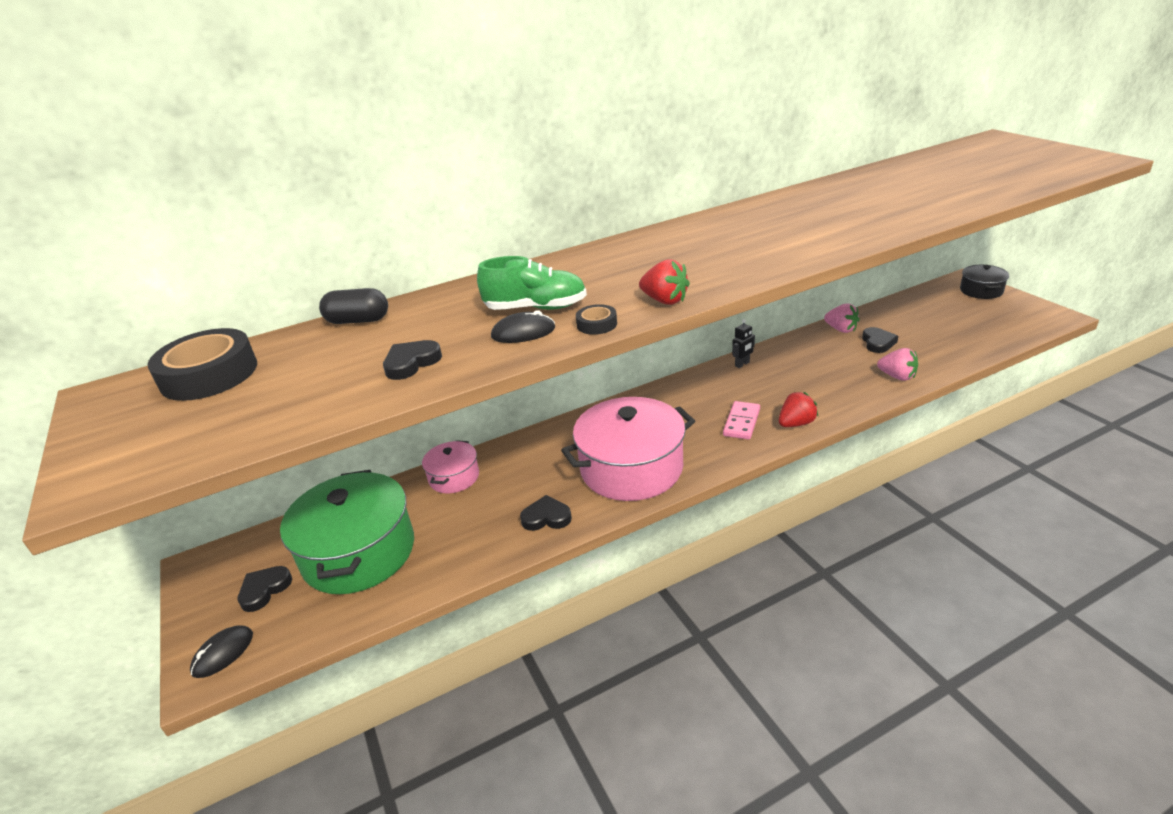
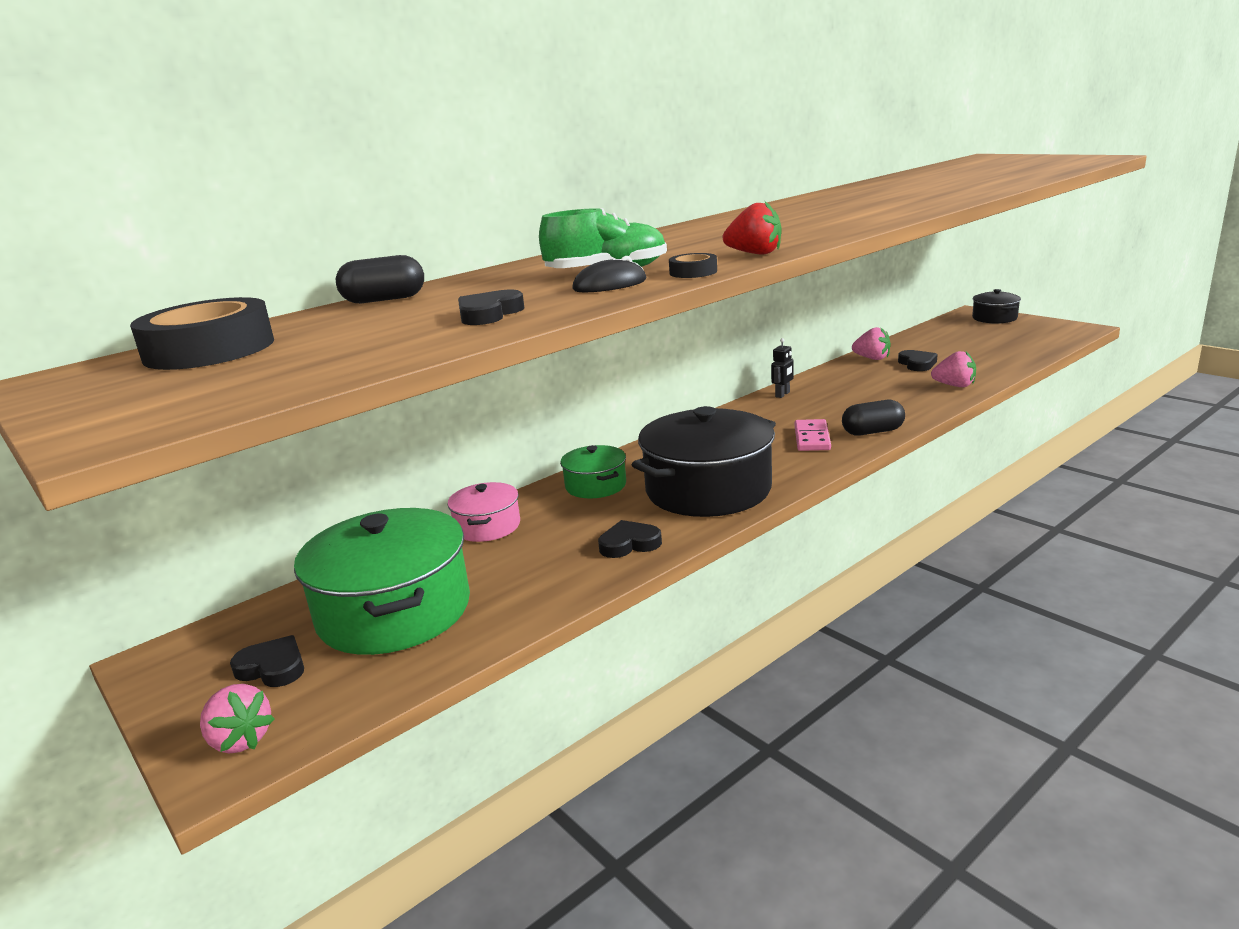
camera: 15 degrees left, 10 degrees down
(223, 653) = (240, 740): black mouse -> pink strawberry
(264, 590) = (272, 667): black heart -> black heart turned 90 degrees clockwise
(549, 447) = (595, 485): none -> green pot
(631, 468) = (708, 490): pink pot -> black pot
(796, 423) = (872, 432): red strawberry -> black capsule

